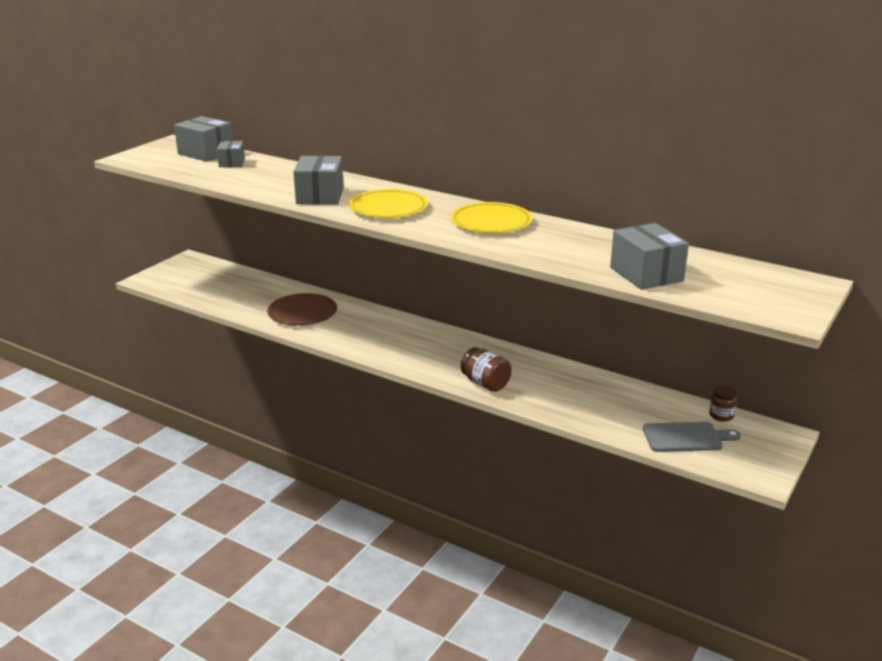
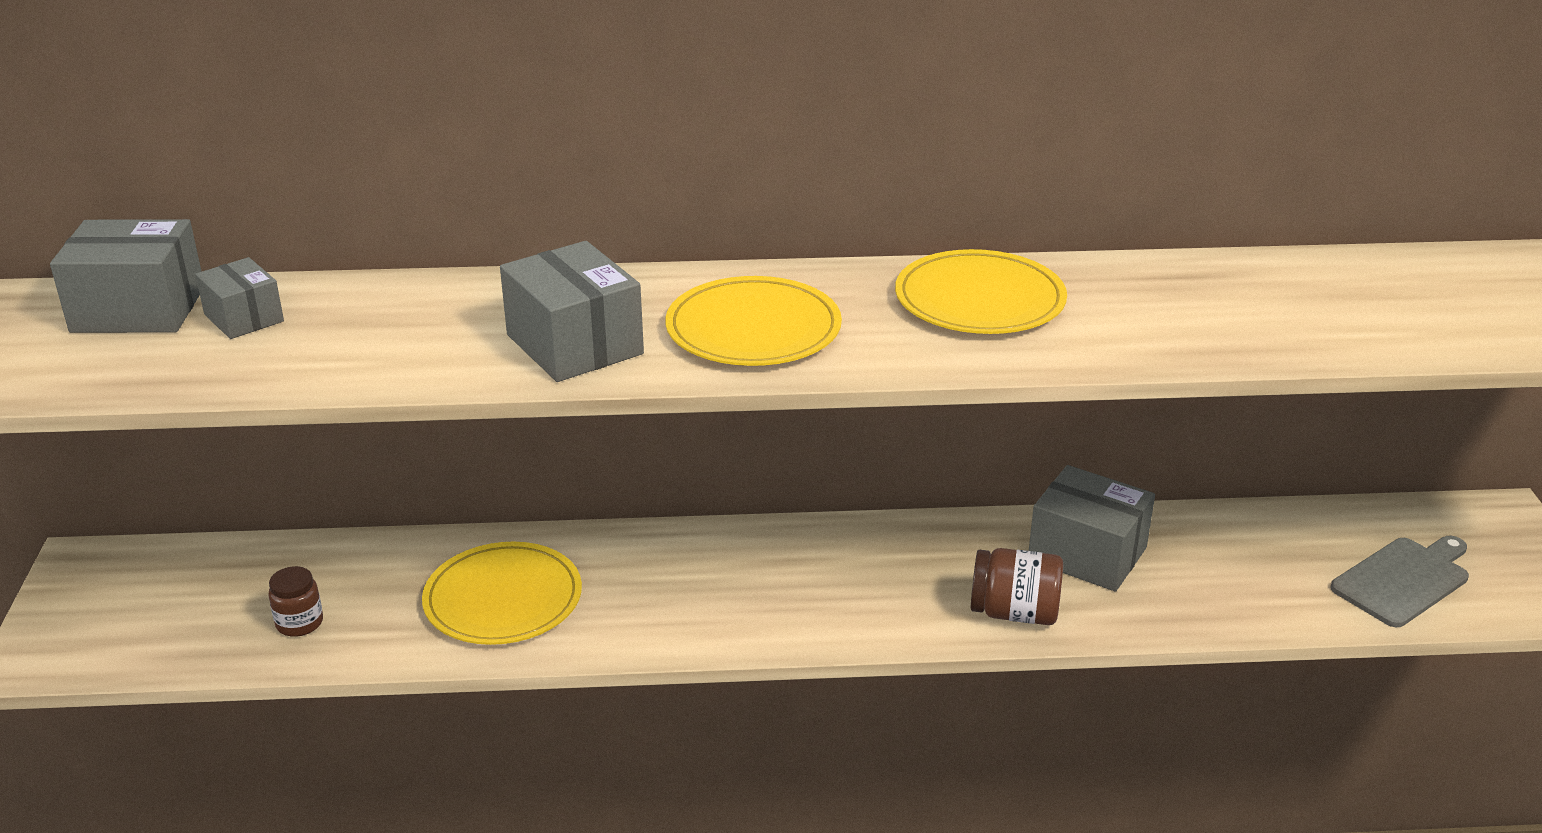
camera: 35 degrees left, 5 degrees up
(302, 313) = (503, 599): brown plate -> yellow plate
(646, 274) = (1369, 326): grey box -> grey box (1087, 554)
(721, 415) = (1395, 517): brown jar -> brown jar (299, 623)

